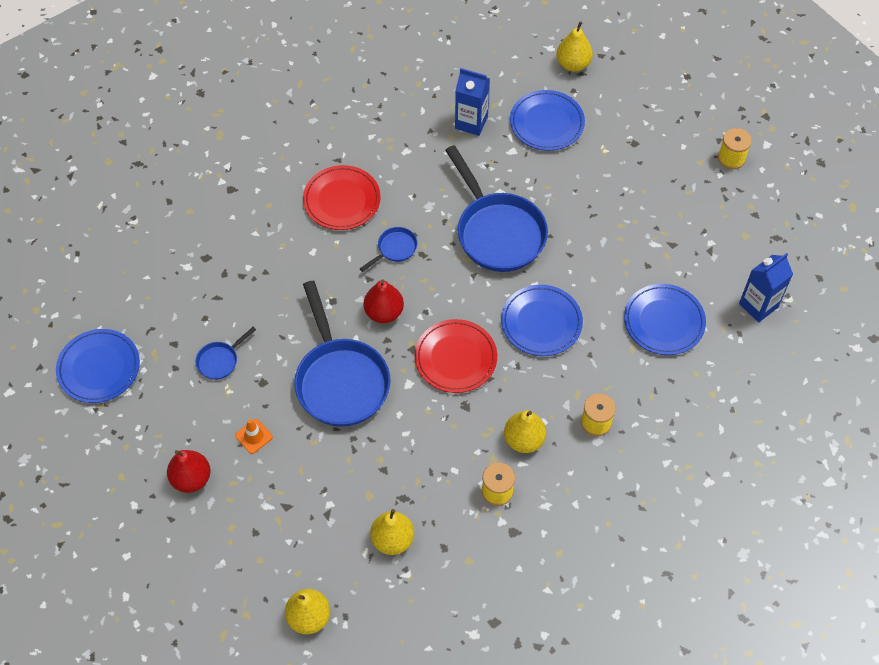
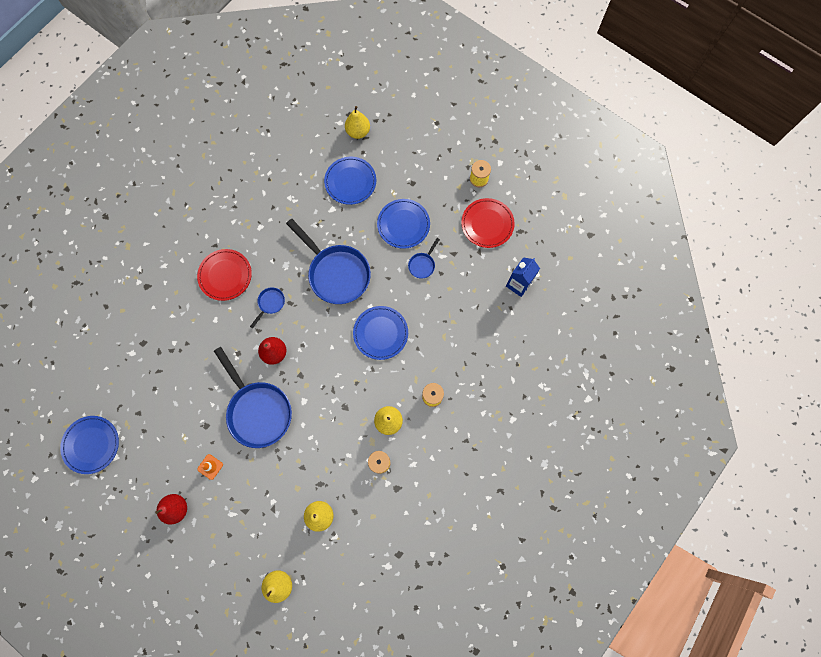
camera: 15 degrees left, 15 degrees up
(220, 360) = (173, 417): blue pan -> blue pan (422, 264)
(455, 358) = (330, 374): red plate -> red plate (487, 224)
(471, 122) = (299, 194): blue carton -> none
(664, 321) = (460, 312): blue plate -> blue plate (403, 224)

